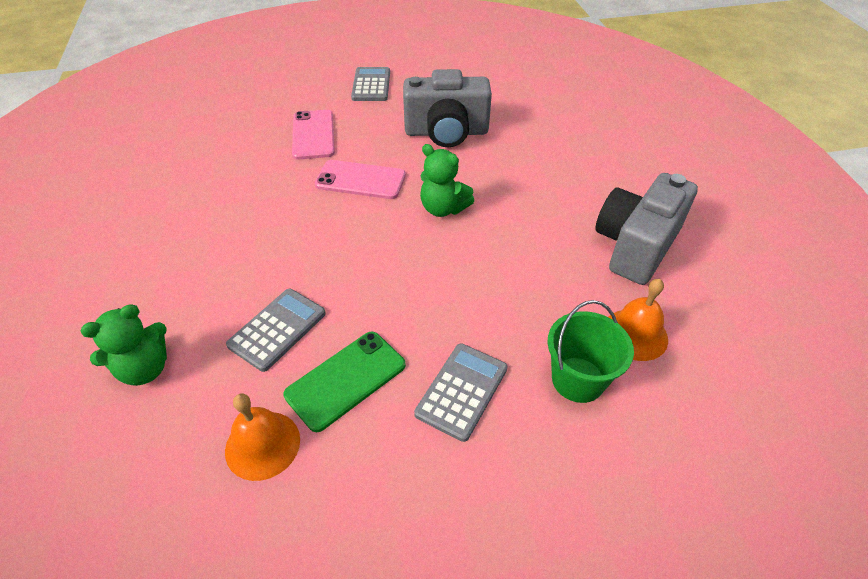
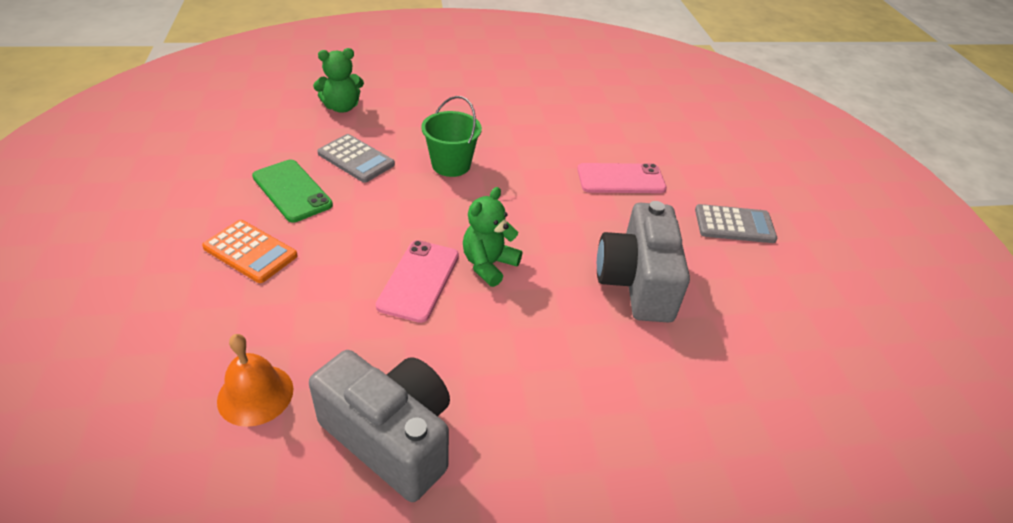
camera: 90 degrees right, 5 degrees down
(145, 369) = (342, 107): green teddy bear -> green teddy bear turned 75 degrees counterclockwise
(262, 445) = (256, 154): orange bell -> none
(360, 180) = (541, 208): pink phone -> pink phone (419, 280)
(462, 391) = (250, 252): grey calculator -> orange calculator
(578, 379) = (223, 331): green bucket -> green bucket (451, 165)

